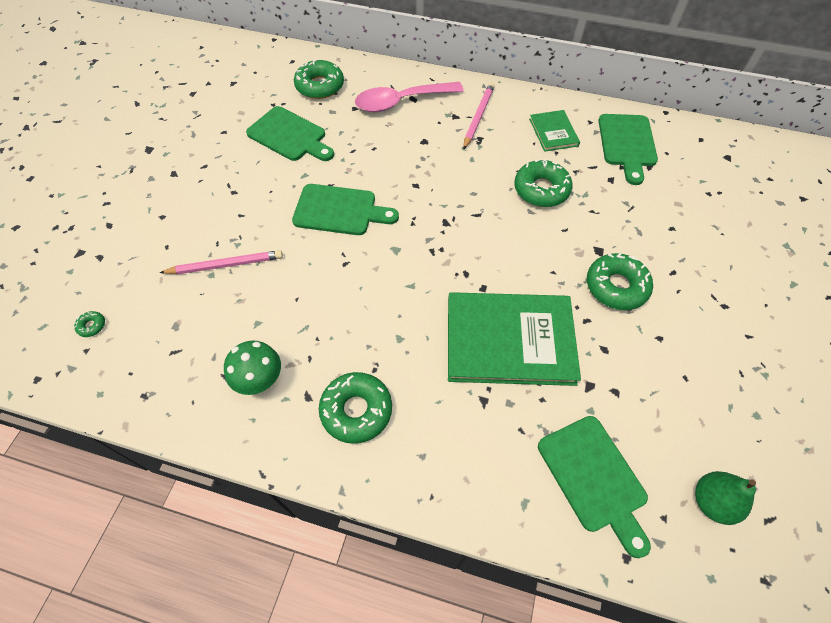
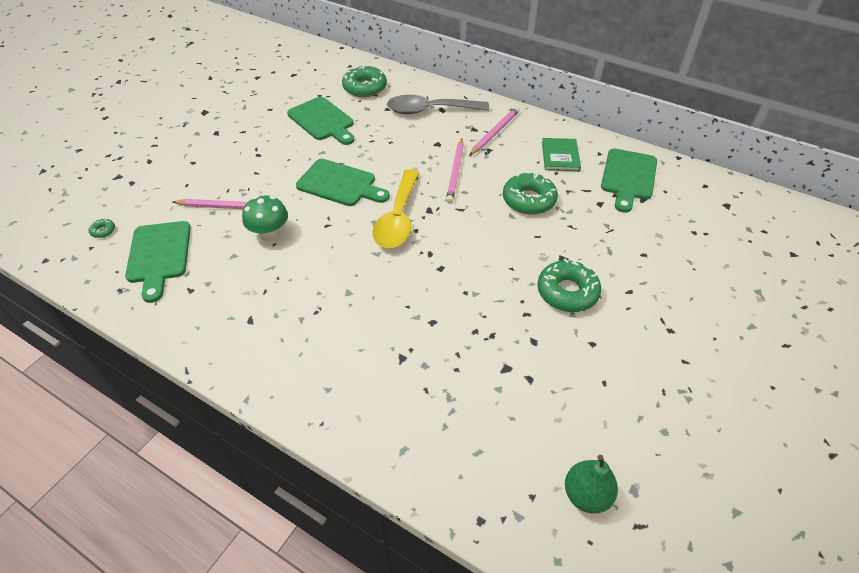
camera: 15 degrees right, 10 degrees down
(260, 380) = (216, 299): green mushroom -> green mushroom (270, 234)
(356, 410) = (286, 340): green donut -> none
(401, 102) = (430, 110): pink spoon -> grey spoon
(417, 239) = (398, 218): none -> yellow spoon
(455, 171) = (455, 172): none -> pink pencil
(509, 340) = (446, 315): green book -> none
(594, 478) = (478, 445): green cutting board -> green cutting board (159, 256)

